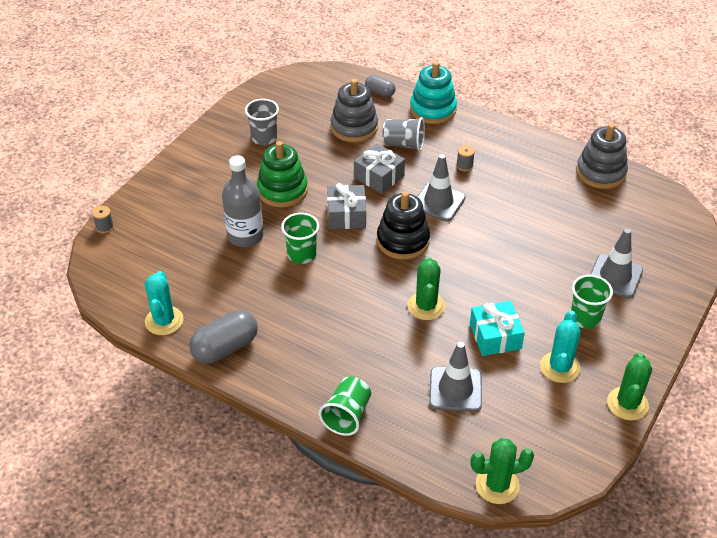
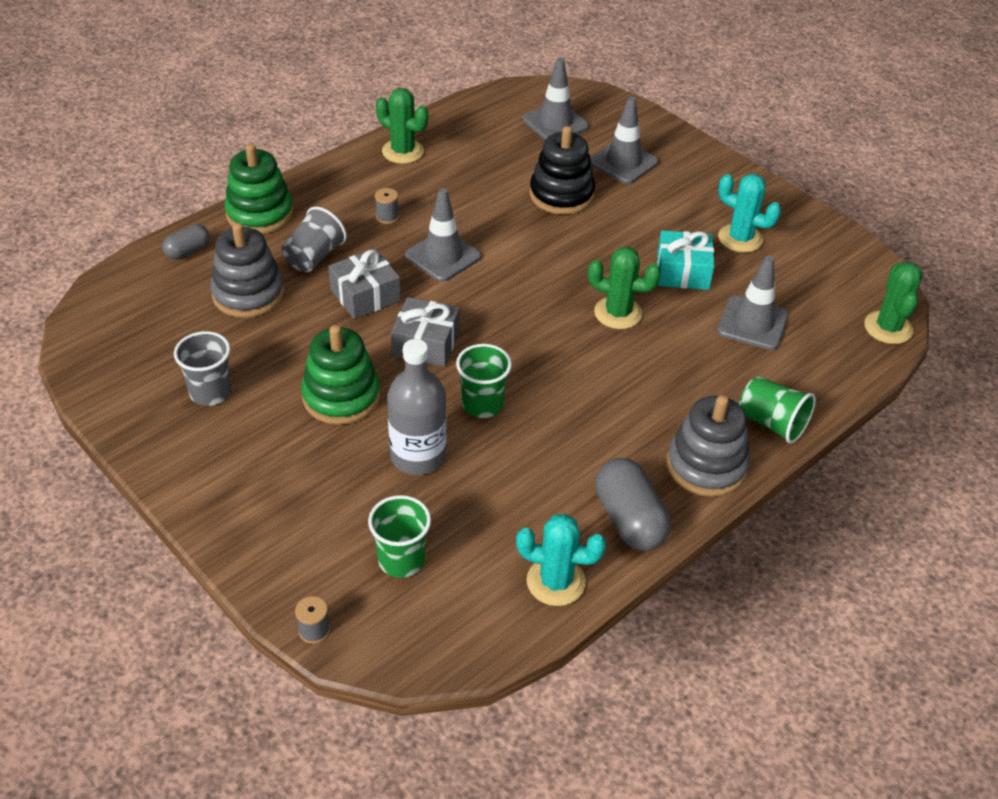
camera: 75 degrees left, 0 degrees up
(403, 241) = (498, 304): black stacking toy -> black stacking toy (561, 195)
(433, 110) = (260, 214): turquoise stacking toy -> green stacking toy
(585, 318) = (676, 200): green cup -> green cup (401, 560)
(600, 172) = (457, 121): grey stacking toy -> grey stacking toy (706, 466)
(627, 404) = (799, 209): green cactus -> green cactus (403, 151)
(639, 226) = (555, 123): none -> grey traffic cone

